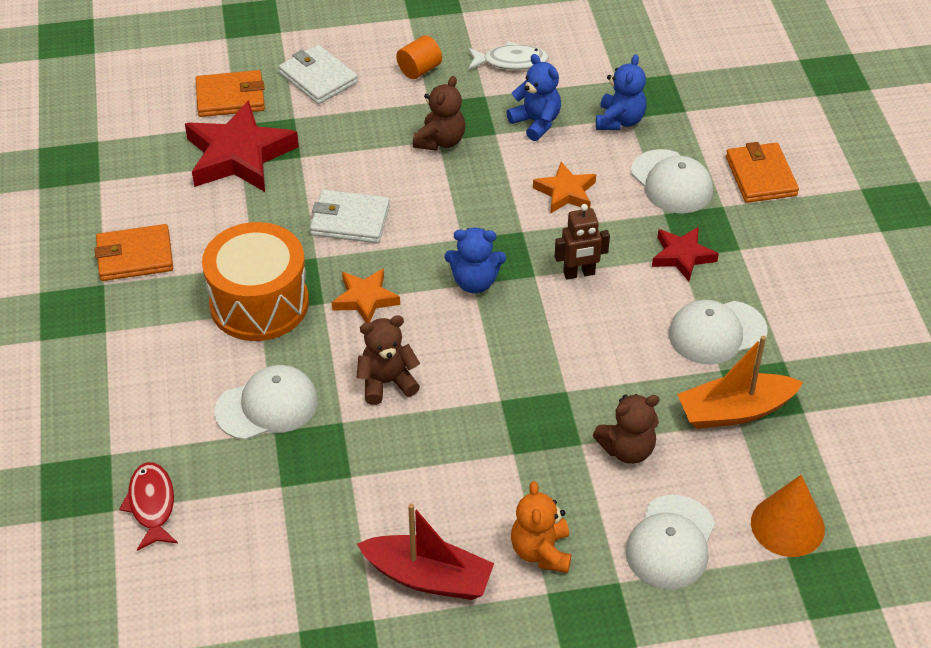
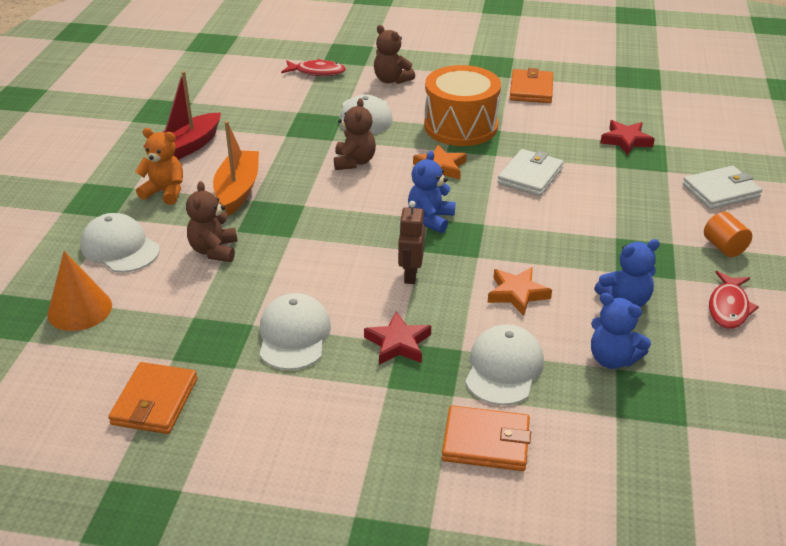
camera: 110 degrees right, 10 degrees down
(230, 97) = (701, 147): orange wallet -> orange wallet (154, 401)
(239, 155) = (626, 140): red star -> red star, size x0.55
(440, 141) = (614, 238): brown teddy bear -> brown teddy bear (391, 80)
(511, 61) = (728, 307): white fish -> red fish
(671, 182) = (503, 368): white cap -> white cap turned 120 degrees clockwise
(735, 411) = (205, 318): orange boat -> orange boat (238, 190)

